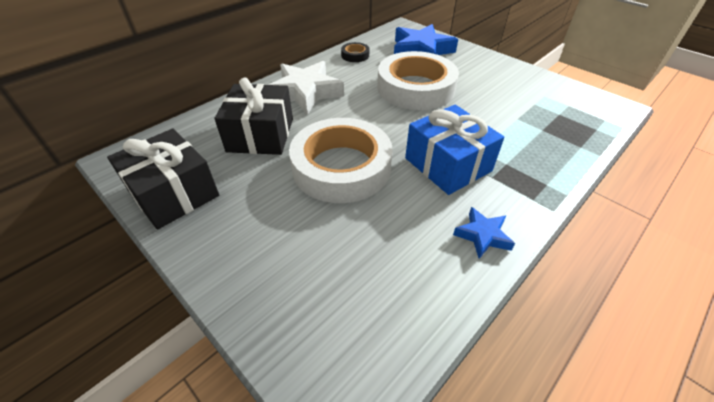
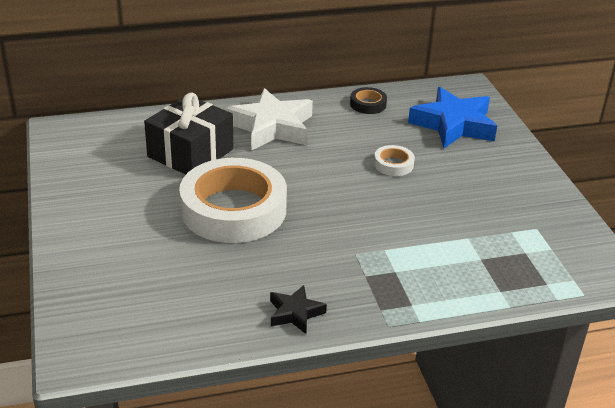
camera: 30 degrees right, 10 degrees down
(173, 193) = (80, 174): black gift -> none
(415, 88) = (393, 164): white tape -> white tape, size x0.41
(447, 164) = (335, 248): blue gift -> none
(482, 235) = (295, 313): blue star -> black star

